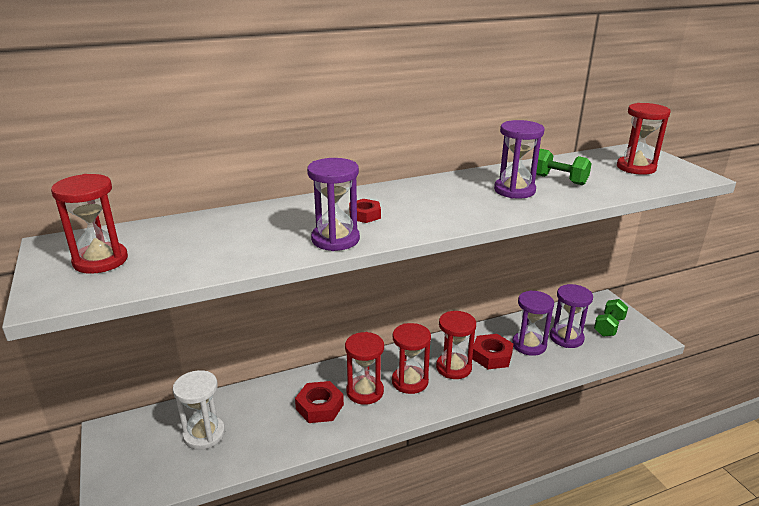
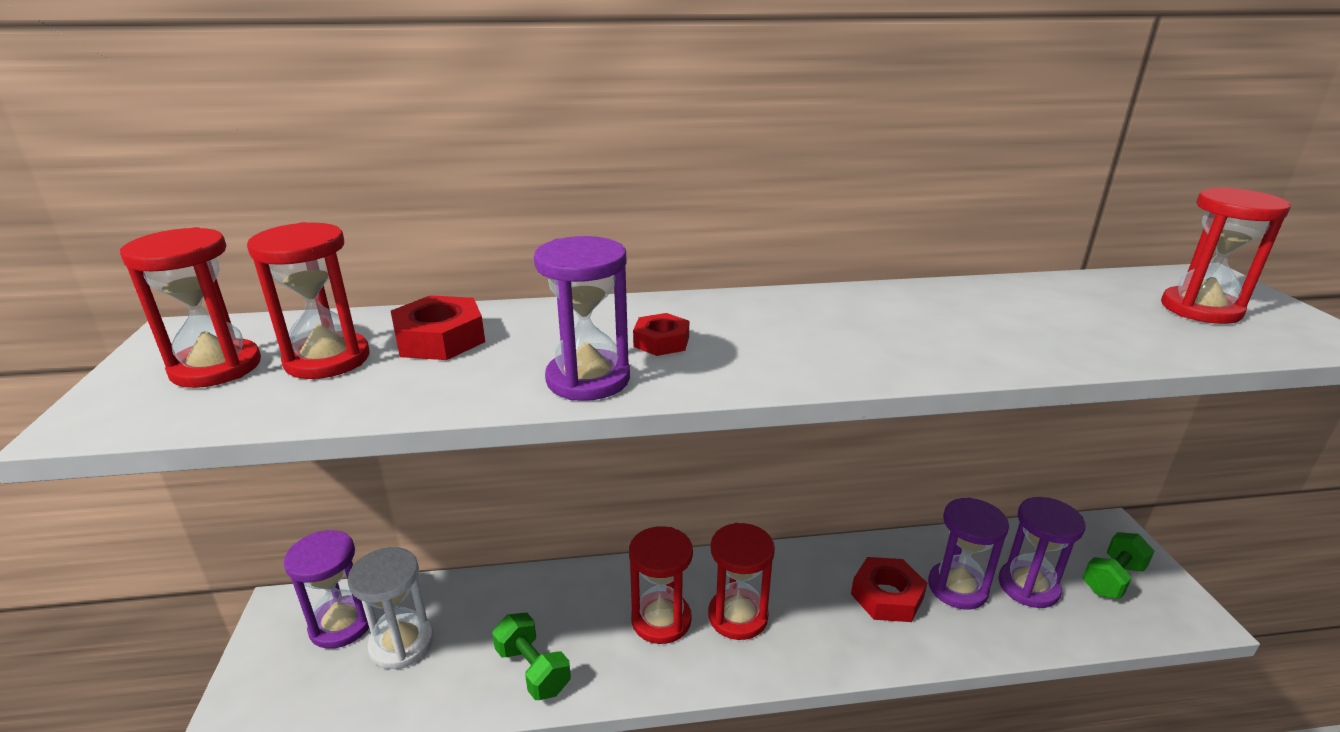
camera: 15 degrees right, 0 degrees up
(319, 407) = (583, 632): red nut -> red nut (440, 339)
(453, 367) = (817, 605): red hourglass -> red hourglass (327, 360)
(514, 190) = (946, 327): purple hourglass -> purple hourglass (341, 624)
(559, 180) = (1038, 316): green dumbbell -> green dumbbell (533, 670)

